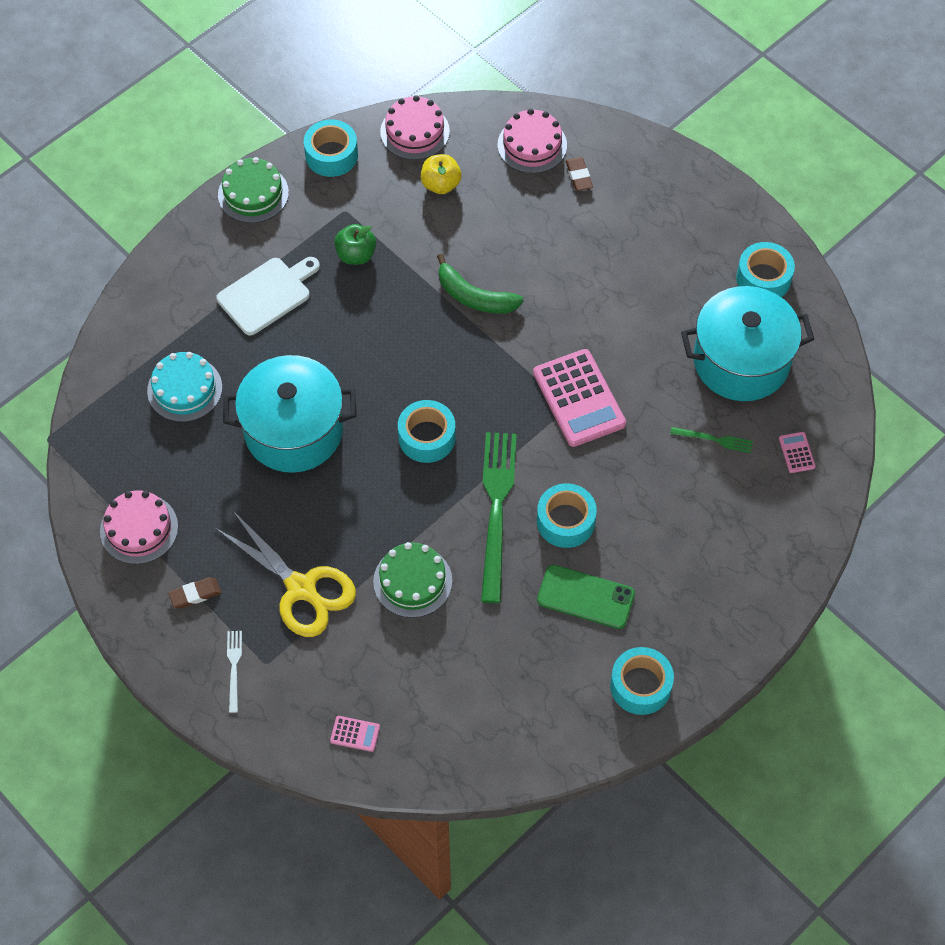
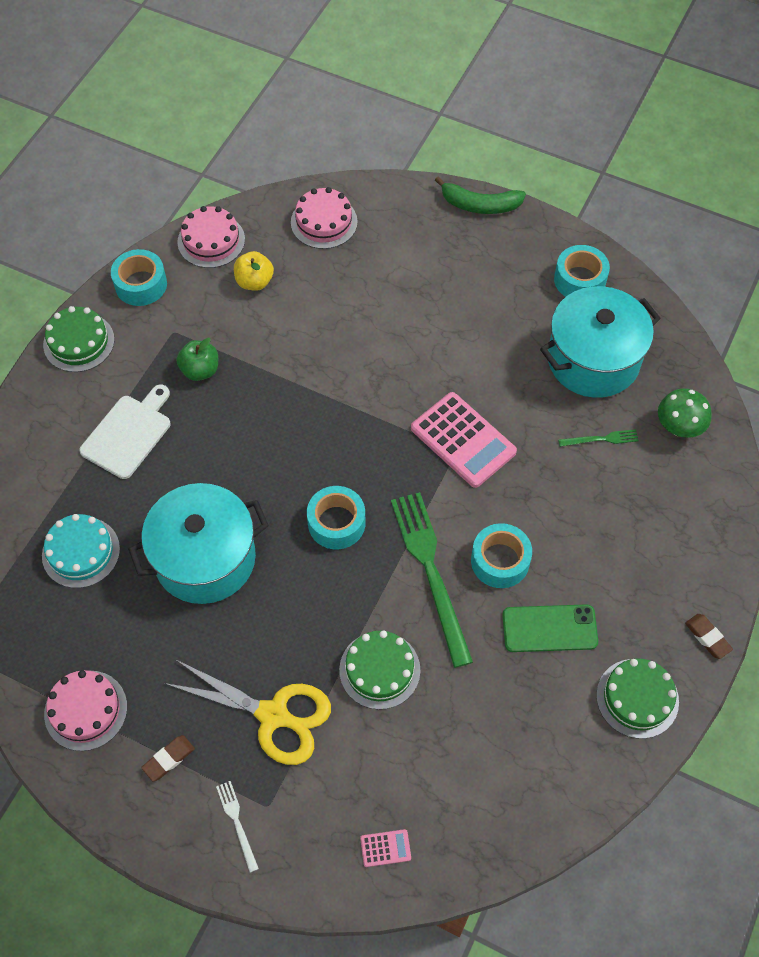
camera: 20 degrees left, 0 degrees up
(474, 297) = (327, 375): green banana -> green banana (479, 205)
(579, 176) = (377, 237): brown eraser -> brown eraser (707, 637)
(640, 686) = (637, 698): turquoise tape -> green cake
(796, 452) = (678, 427): pink calculator -> green mushroom

